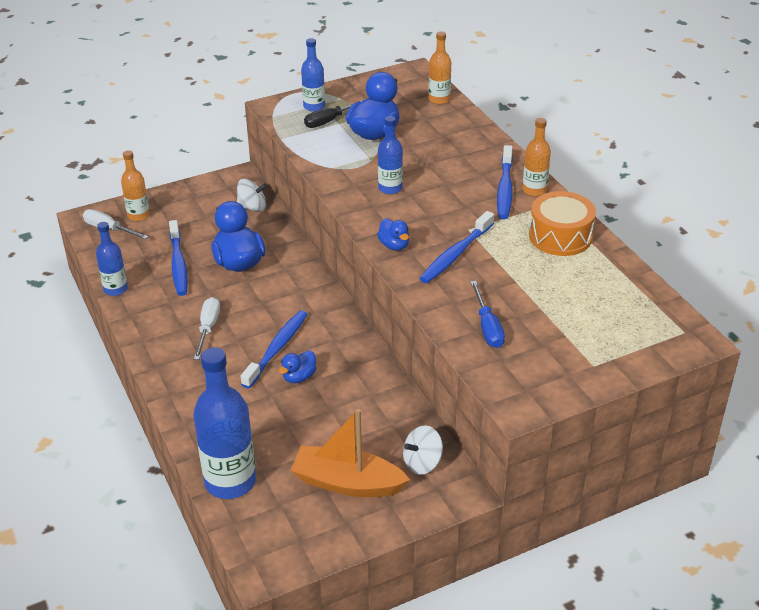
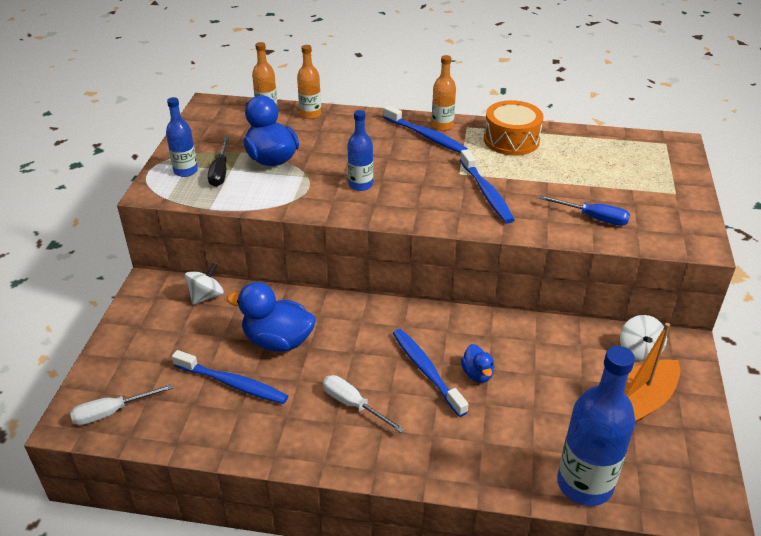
camera: 55 degrees left, 0 degrees up
(115, 289) = (219, 449): blue bottle -> none
(138, 215) = (118, 379): orange bottle -> orange bottle (310, 114)
(394, 245) = (443, 216): blue duck -> none

